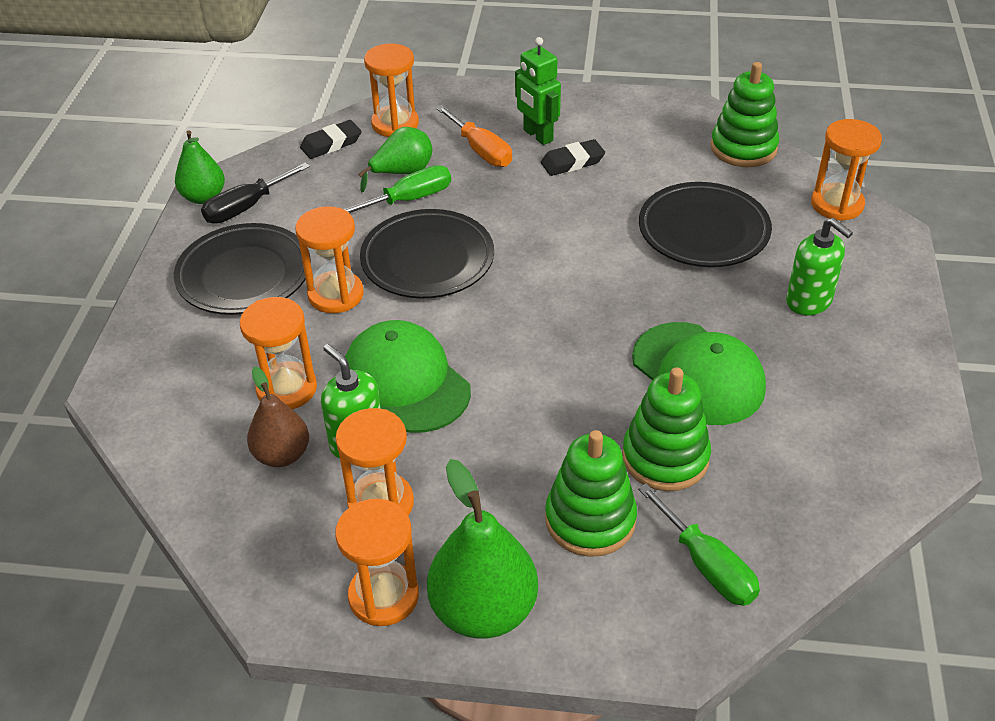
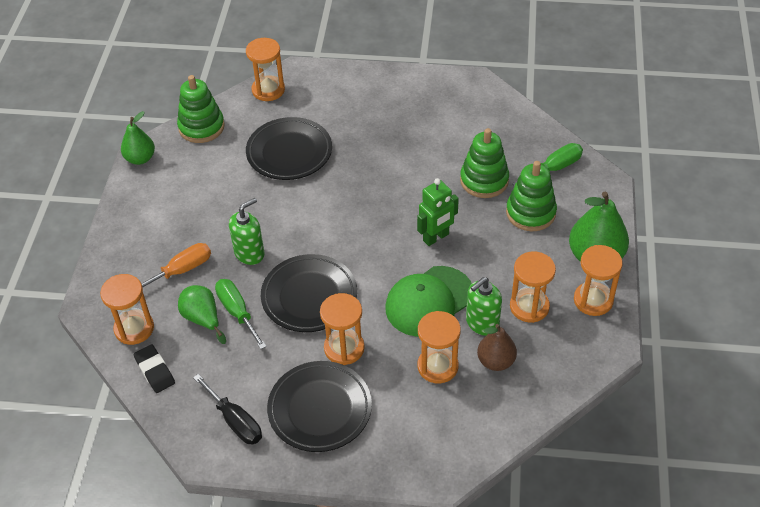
camera: 90 degrees left, 5 degrees up
(203, 197) = (217, 455): green pear -> green pear (140, 158)
(537, 135) = (167, 237): green robot -> green robot (436, 237)
(572, 162) = (204, 217): black eraser -> none
(698, 374) = (419, 163): green cap -> none
(809, 301) = (358, 112): green soap dispenser -> green soap dispenser (249, 253)

